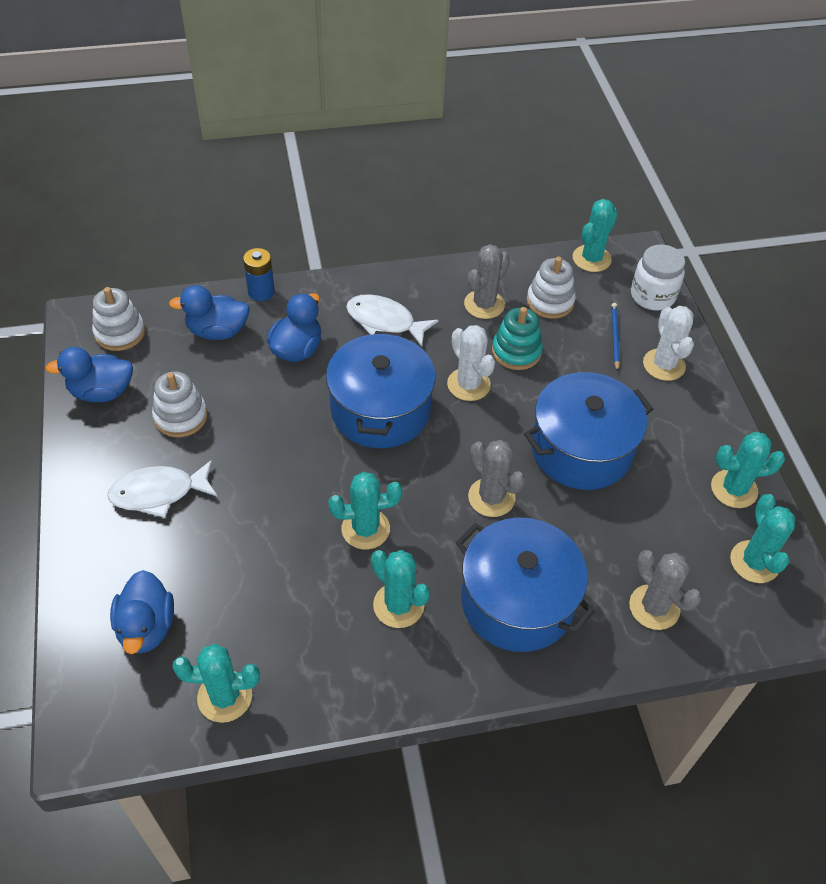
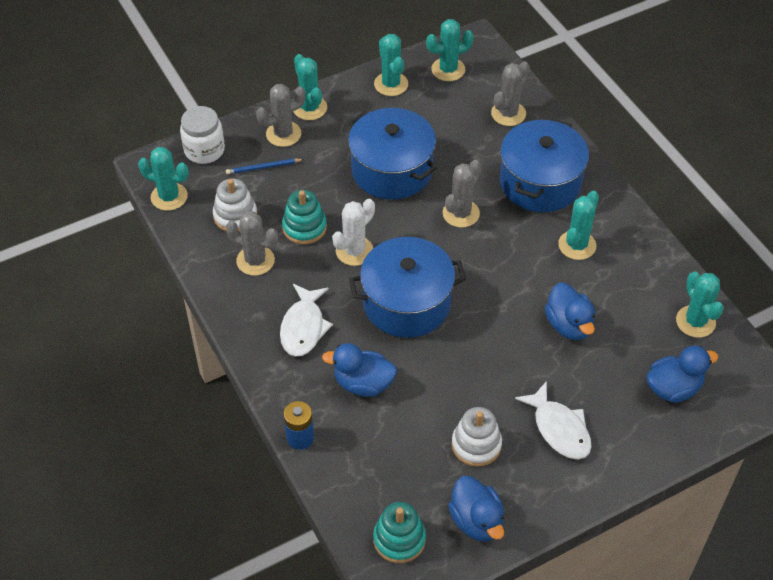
camera: 105 degrees left, 0 degrees up
(120, 332) = (399, 539): white stacking toy -> turquoise stacking toy
(217, 331) = (365, 455): blue duck -> blue duck (569, 325)
(365, 529) = (525, 281): turquoise cactus -> turquoise cactus (309, 108)
(664, 365) = (283, 134): white cactus -> grey cactus

